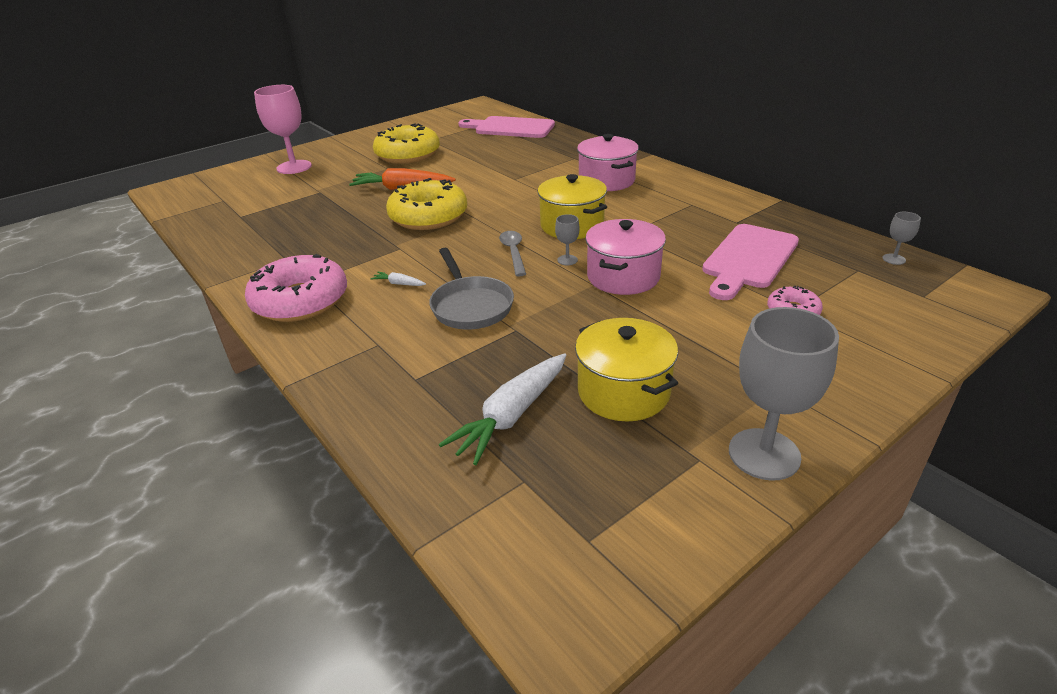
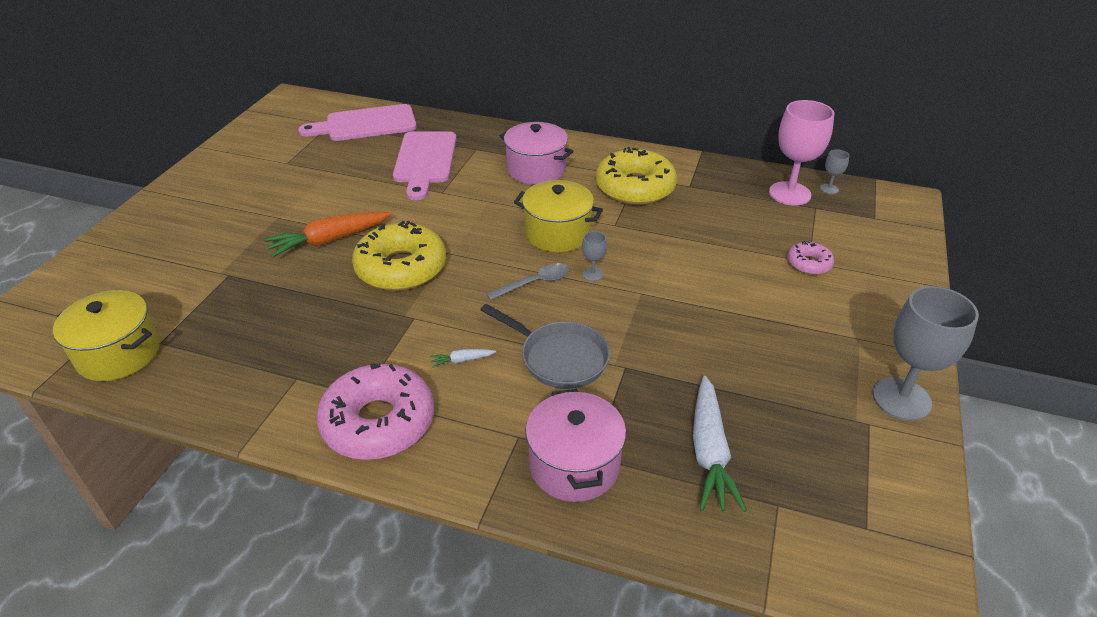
camera: 35 degrees left, 5 degrees up
(294, 167) = (148, 249): pink goblet -> pink goblet (789, 193)
(408, 154) = (282, 191): yellow donut -> yellow donut (635, 188)
(513, 252) = (535, 283): grey spoon -> grey spoon turned 105 degrees clockwise
(623, 277) = (657, 276): pink pot -> pink pot (574, 465)
(623, 391) = (767, 390): yellow pot -> yellow pot (119, 354)
(748, 259) = (733, 223): pink cutting board -> pink cutting board (425, 161)

